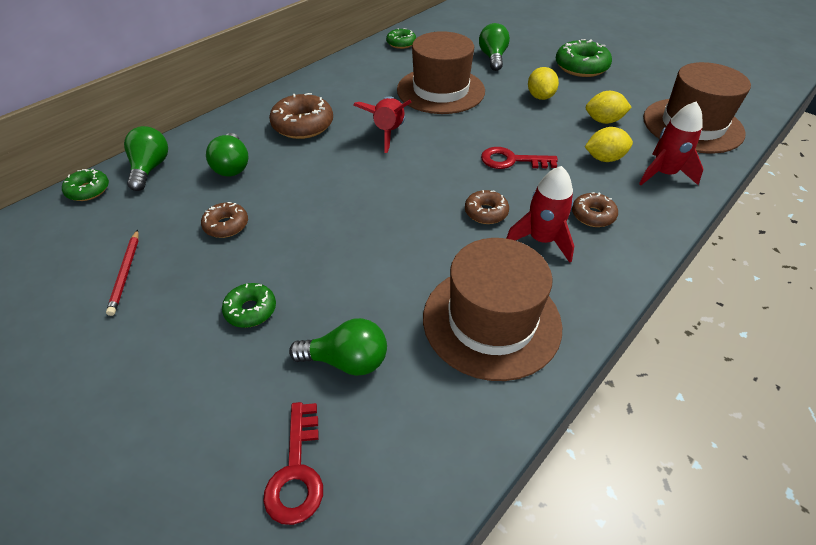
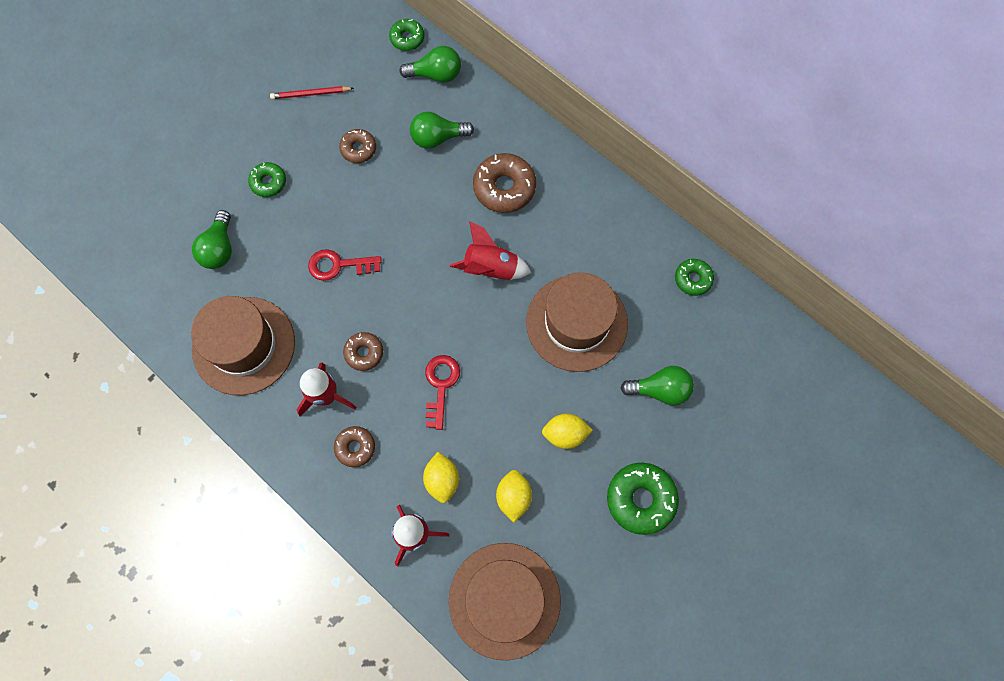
camera: 90 degrees right, 25 degrees up
(297, 471) = (147, 227): red key -> red key (338, 265)

